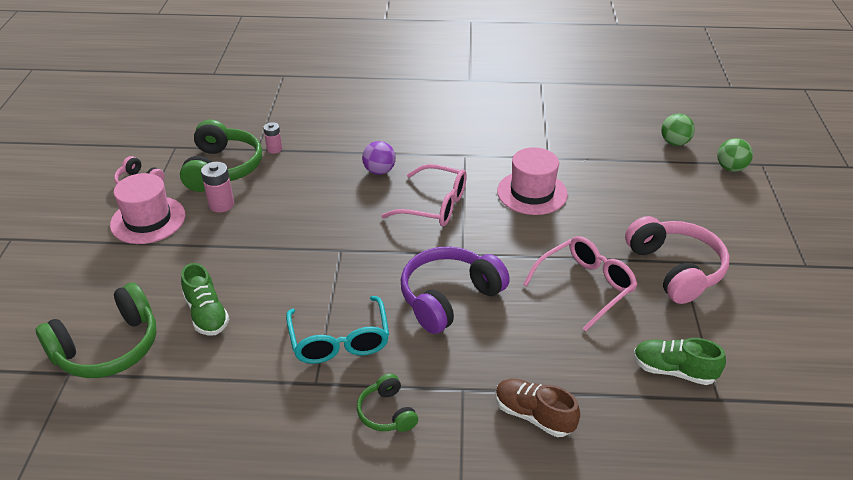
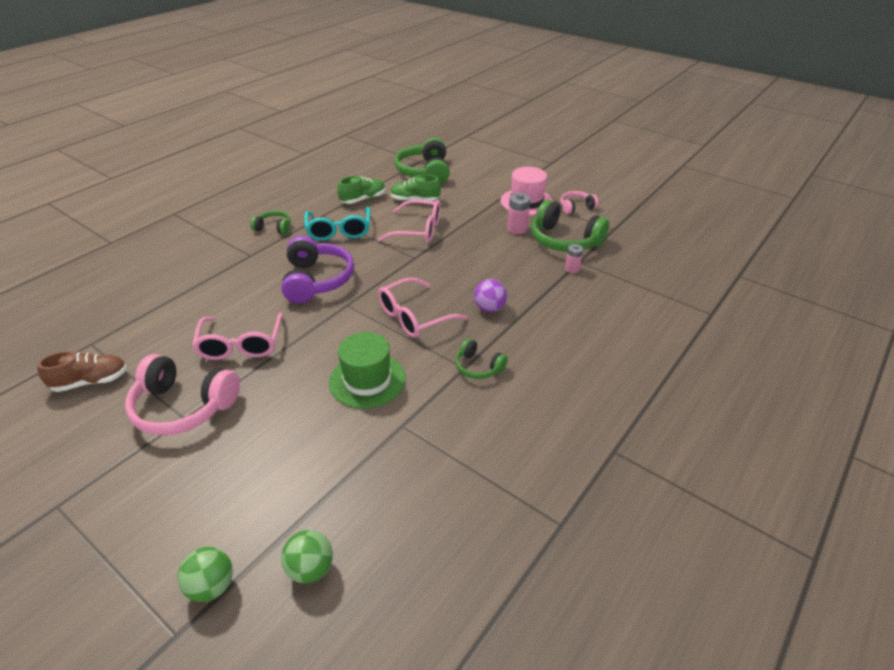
camera: 125 degrees right, 0 degrees up
(281, 274) = (419, 230): none -> pink glasses
(339, 341) = (339, 231): turquoise glasses -> turquoise glasses turned 120 degrees counterclockwise
(457, 150) = (478, 367): none -> green headphones
(532, 193) = (367, 380): pink hat -> green hat
(533, 415) = (200, 269): brown shoe -> brown shoe (91, 381)
(673, 370) = (132, 339): green shoe -> green shoe (363, 199)

